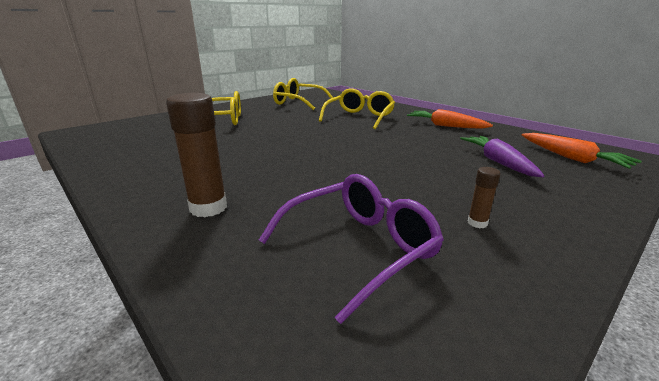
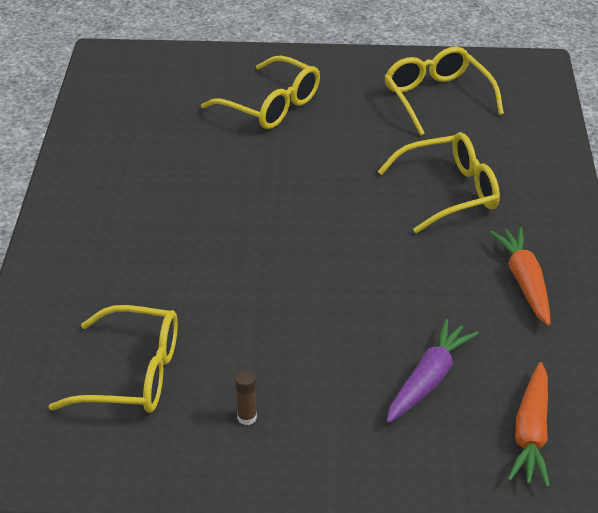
camera: 45 degrees right, 15 degrees up
(208, 208) = (94, 266): brown glue stick -> none
(359, 248) = (133, 374): purple glasses -> yellow glasses

